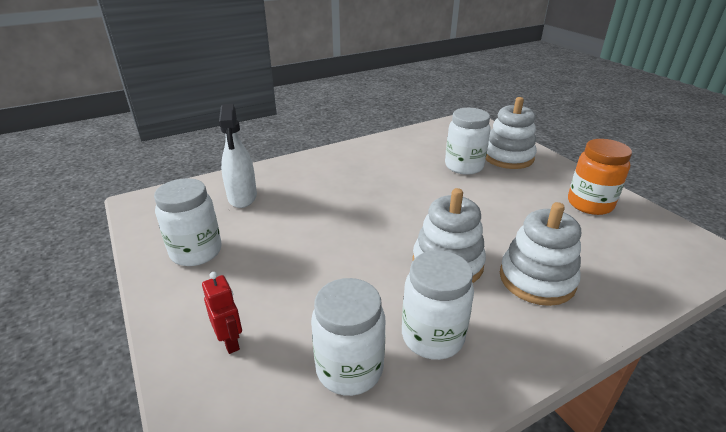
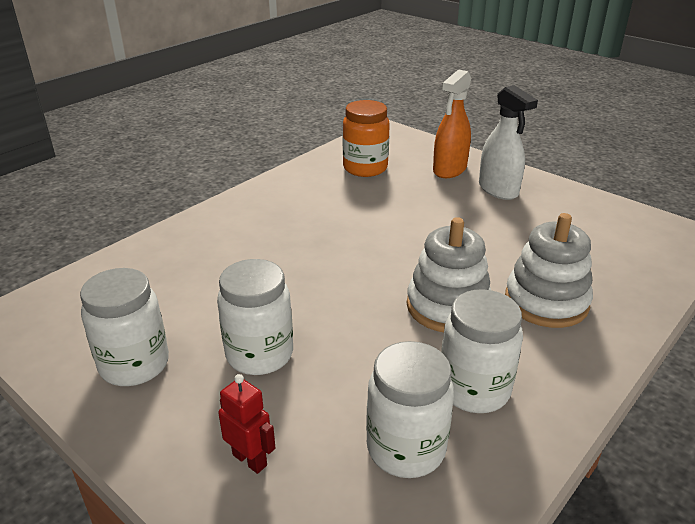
camera: 20 degrees left, 0 degrees up
(242, 197) = (153, 281): white spray bottle -> white spray bottle (498, 190)
(464, 166) = (407, 189): white jar -> white jar (259, 354)
(508, 157) = (449, 169): white stacking toy -> orange spray bottle
(589, 204) = (558, 208): orange jar -> orange jar (365, 168)

